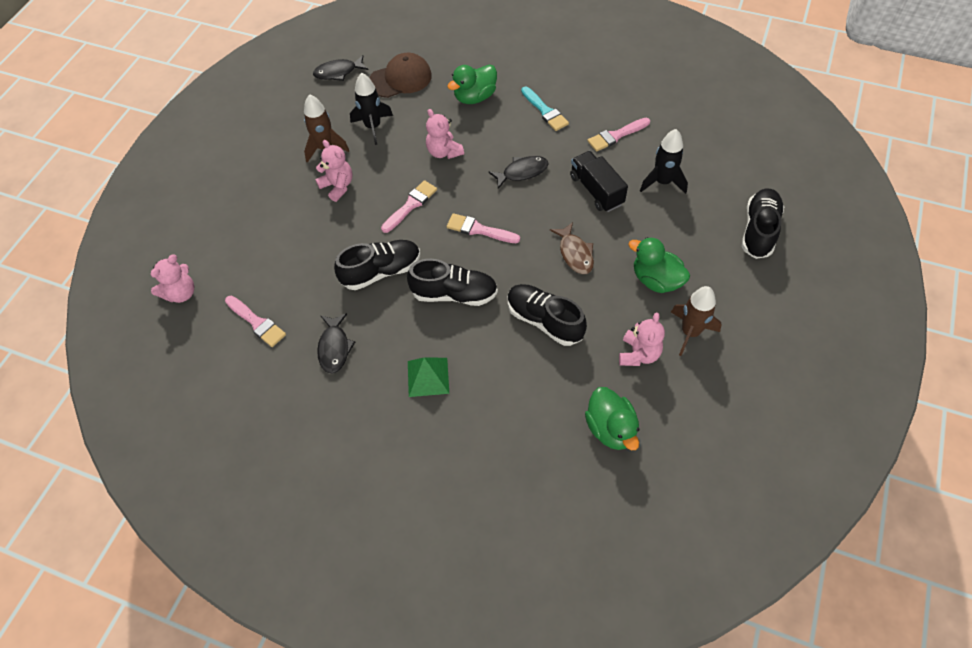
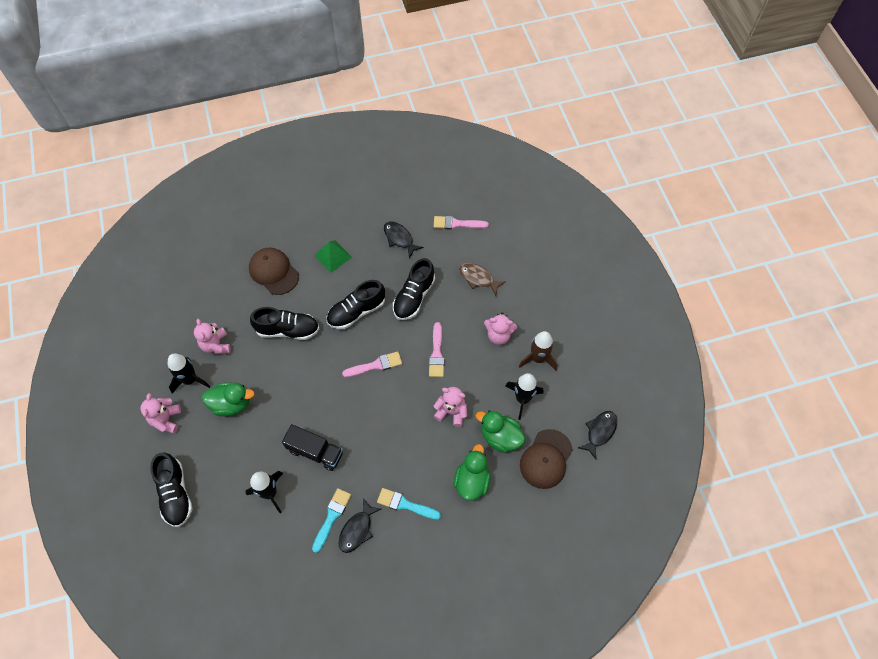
camera: 140 degrees right, 5 degrees up
(181, 293) = (517, 211): pink teddy bear -> pink teddy bear (166, 419)
(513, 403) = (274, 272): none -> brown cap
(522, 172) = (380, 432): black fish -> black fish (357, 530)
(575, 254) = (298, 389): brown fish -> brown fish (478, 278)
(610, 429) = (209, 292): green duck -> green duck (500, 437)
(616, 135) = (332, 517): pink brush -> turquoise brush
(690, 332) = (190, 380): brown rocket -> black rocket

